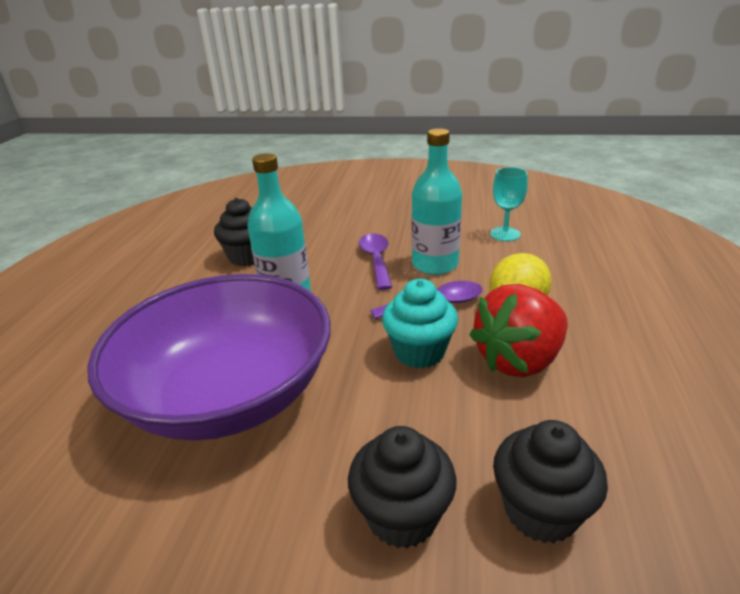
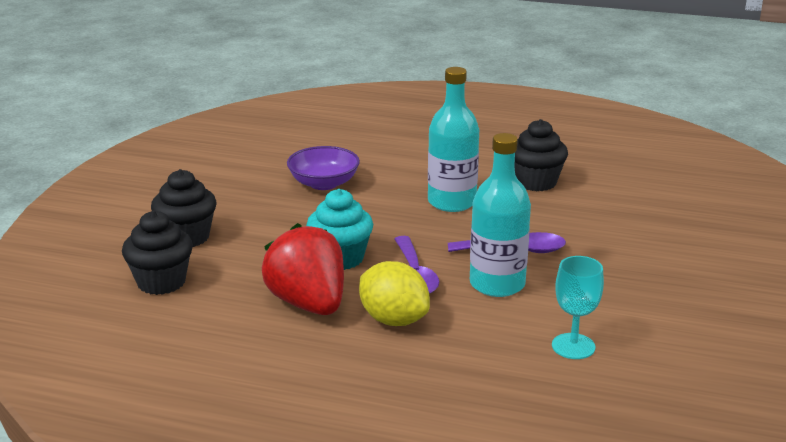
camera: 95 degrees right, 5 degrees down
(229, 394) = (324, 183): purple bowl -> purple bowl, size x0.45

